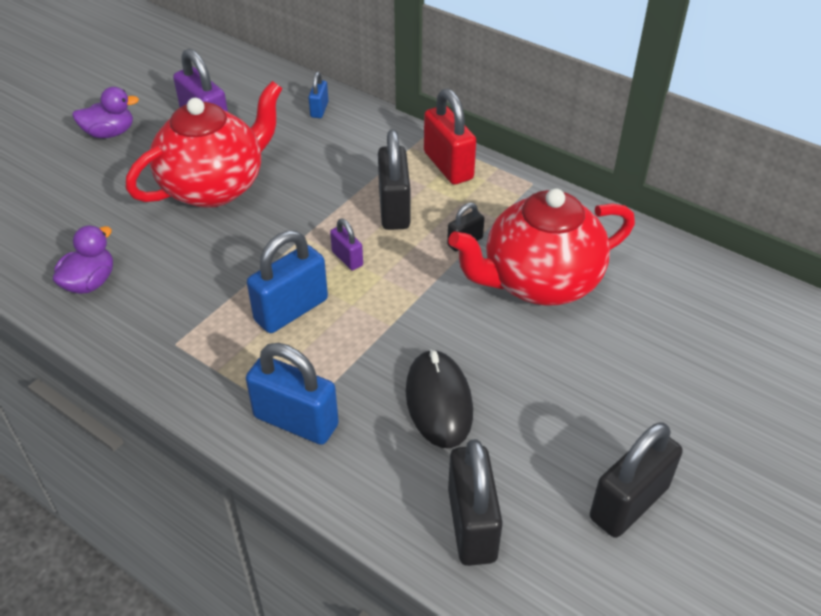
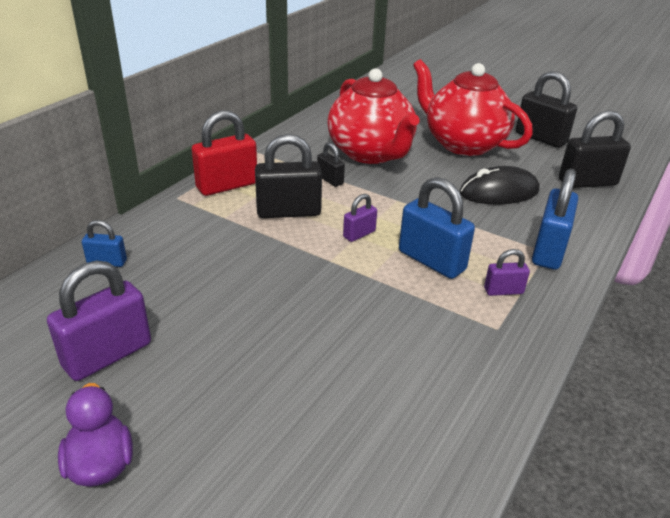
camera: 95 degrees left, 10 degrees down
(90, 282) = (432, 414): purple duck -> none
(215, 187) = (248, 330): red teapot -> red teapot (463, 144)
(229, 360) = (503, 291): none -> purple padlock

